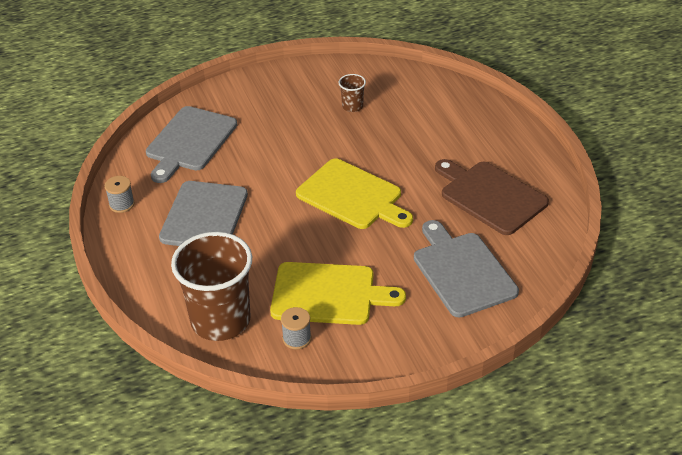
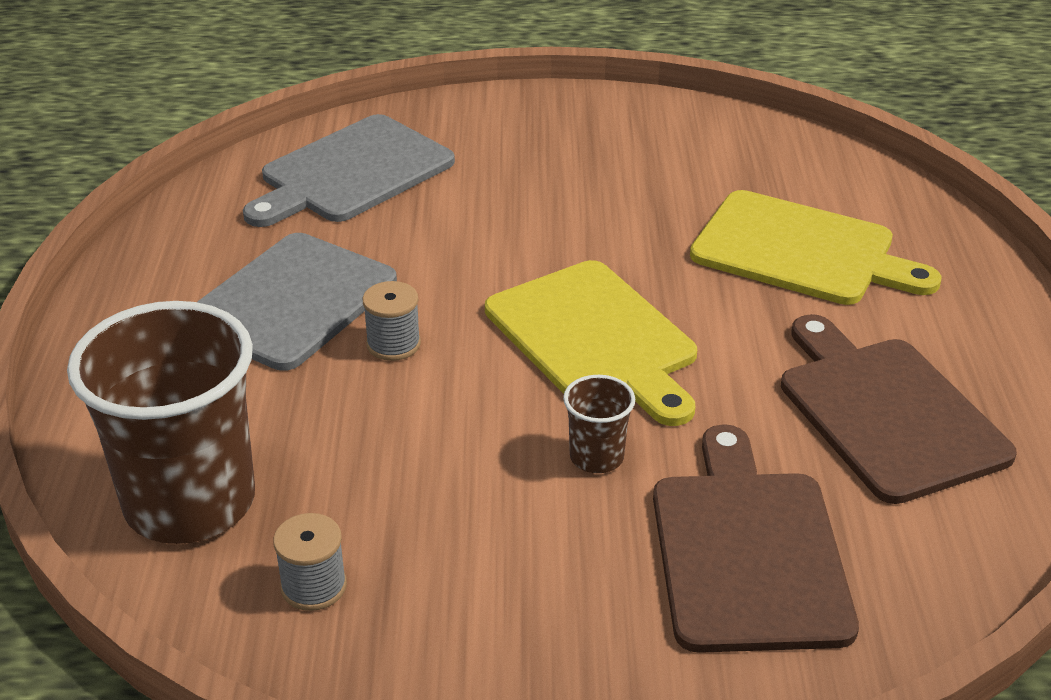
camera: 20 degrees right, 5 degrees down
(121, 204) = (163, 244): grey spool -> grey spool (393, 344)
(328, 294) = (434, 514): yellow cutting board -> yellow cutting board (801, 251)
(352, 106) = (685, 183): brown cup -> brown cup (596, 457)
(462, 271) = (748, 551): grey cutting board -> brown cutting board

